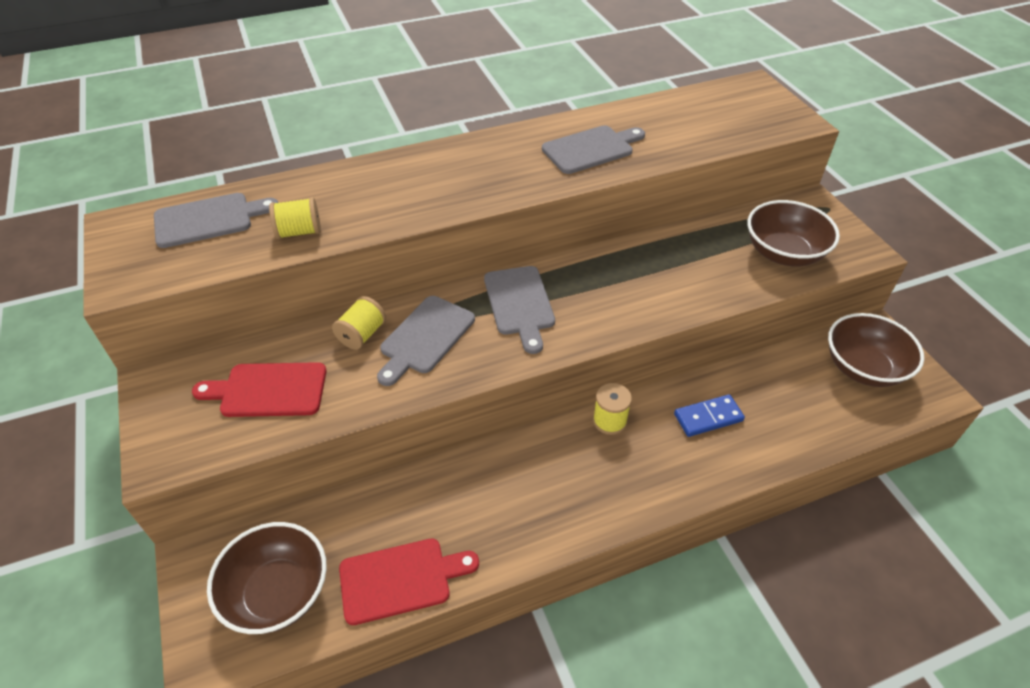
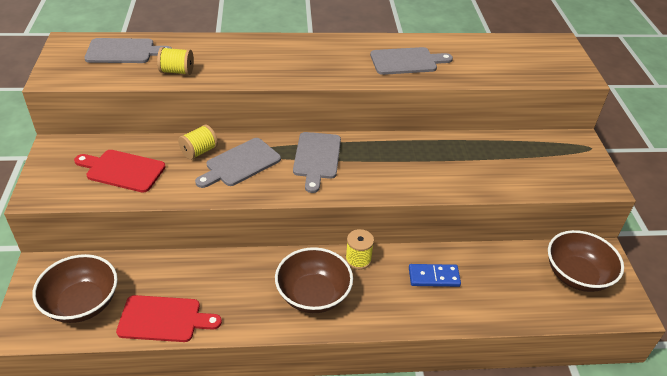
camera: 15 degrees right, 5 degrees down
(783, 253) = (535, 171): brown bowl -> brown bowl (313, 295)

